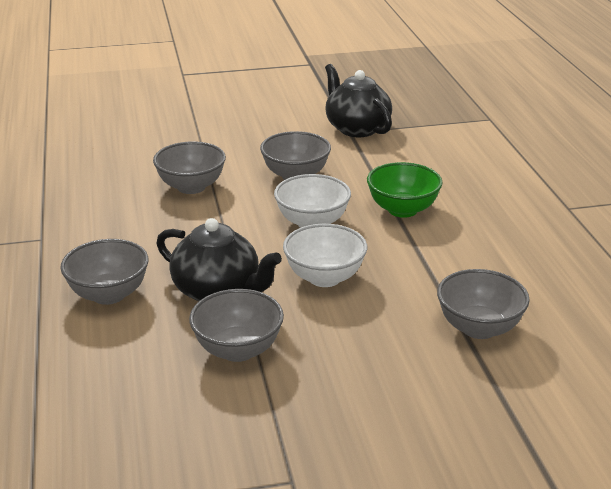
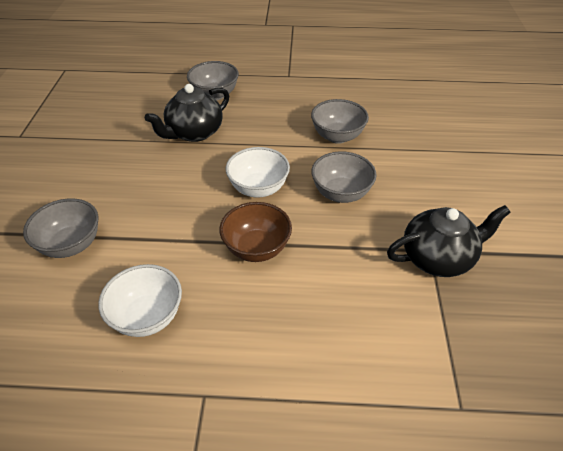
camera: 105 degrees right, 15 degrees up
(238, 350) = (131, 133): grey bowl -> none
(324, 277) = (181, 180): white bowl -> white bowl (147, 317)
(402, 210) = (256, 248): green bowl -> brown bowl

